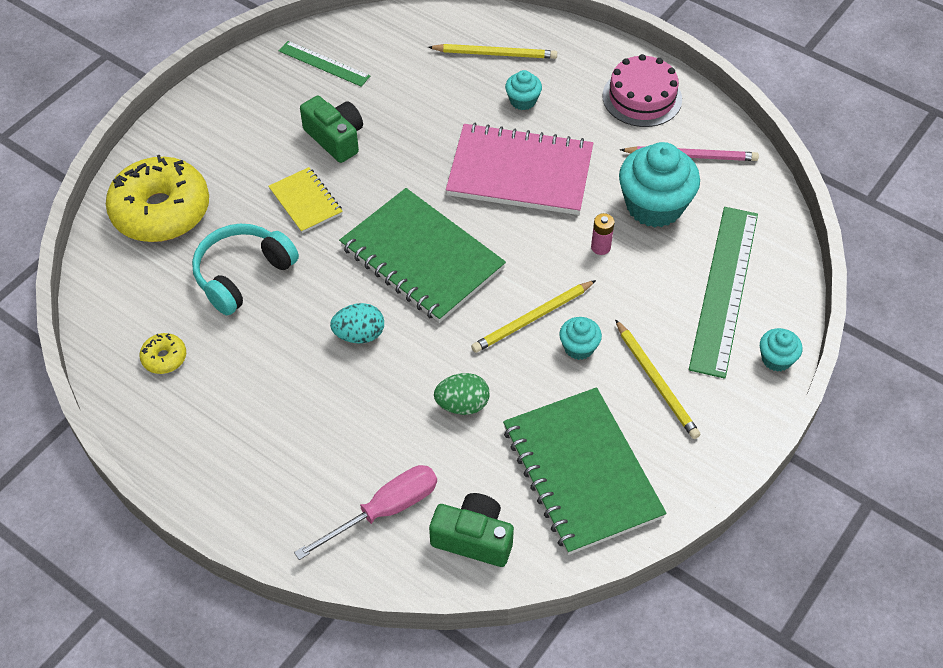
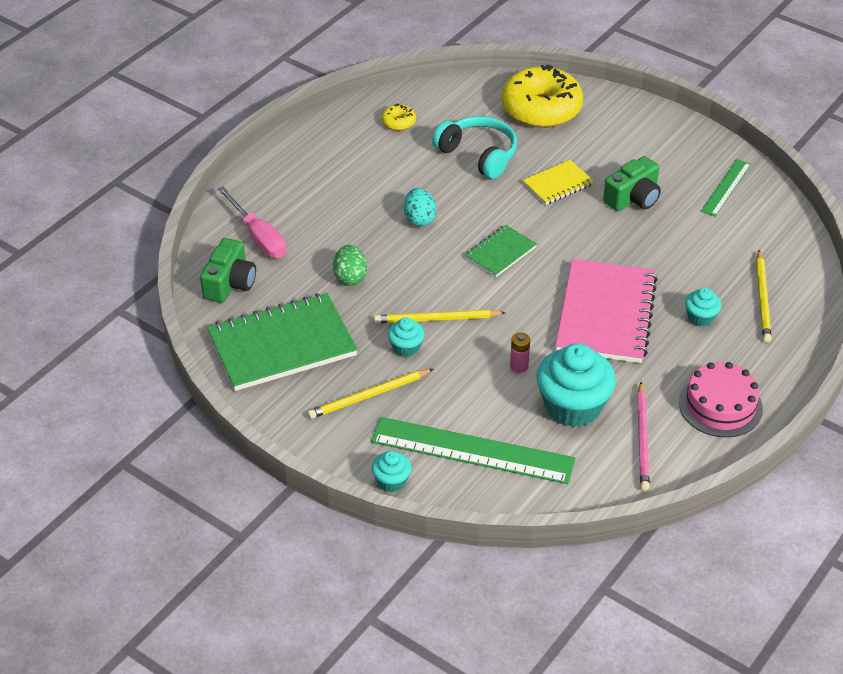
camera: 90 degrees right, 10 degrees down
(422, 258) = (500, 253): green notebook -> green notebook, size x0.51
(532, 318) = (436, 319): yellow pencil -> yellow pencil turned 60 degrees counterclockwise

